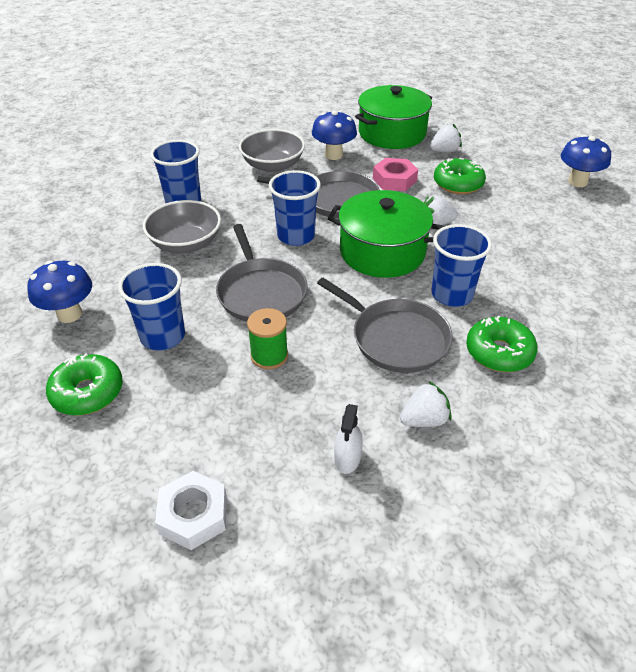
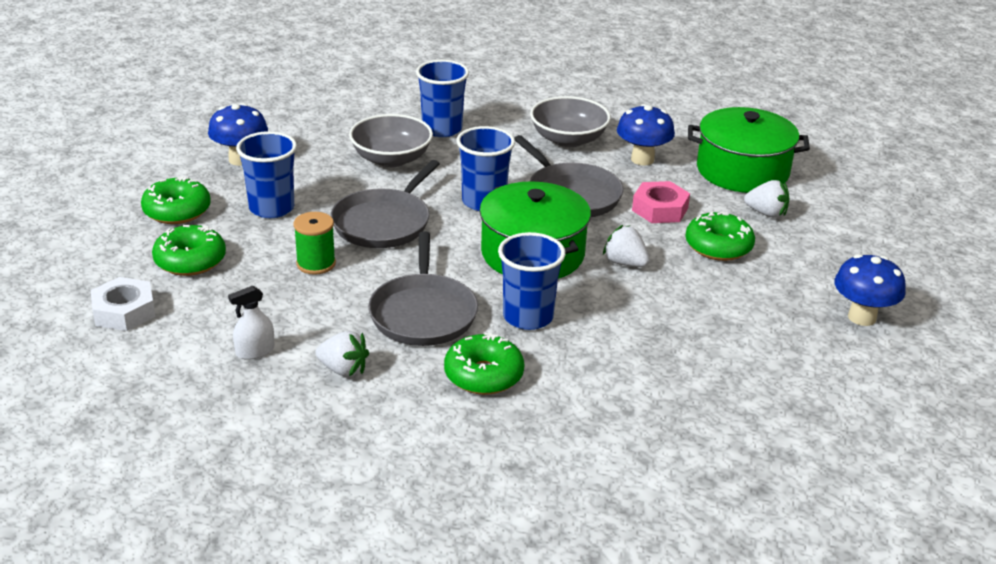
camera: 45 degrees right, 10 degrees down
(172, 426) = (190, 261): none -> green donut

